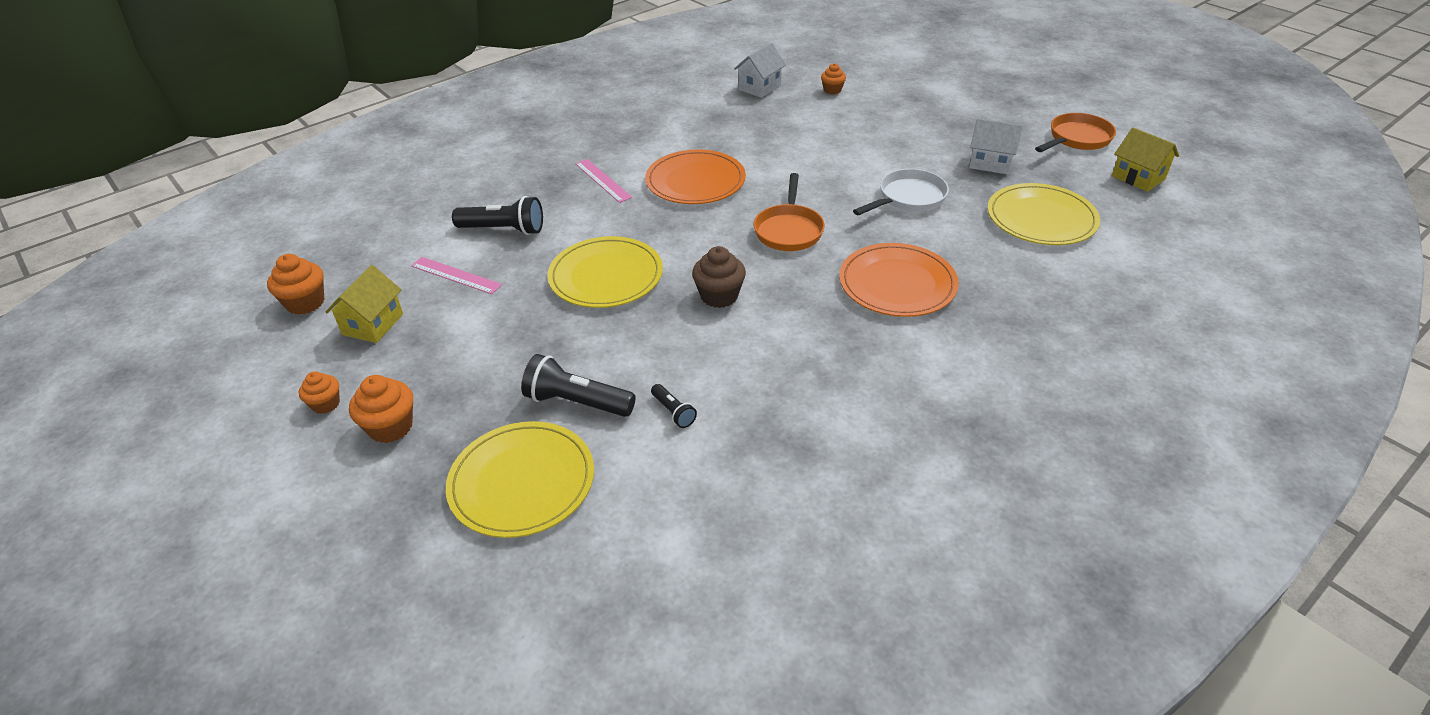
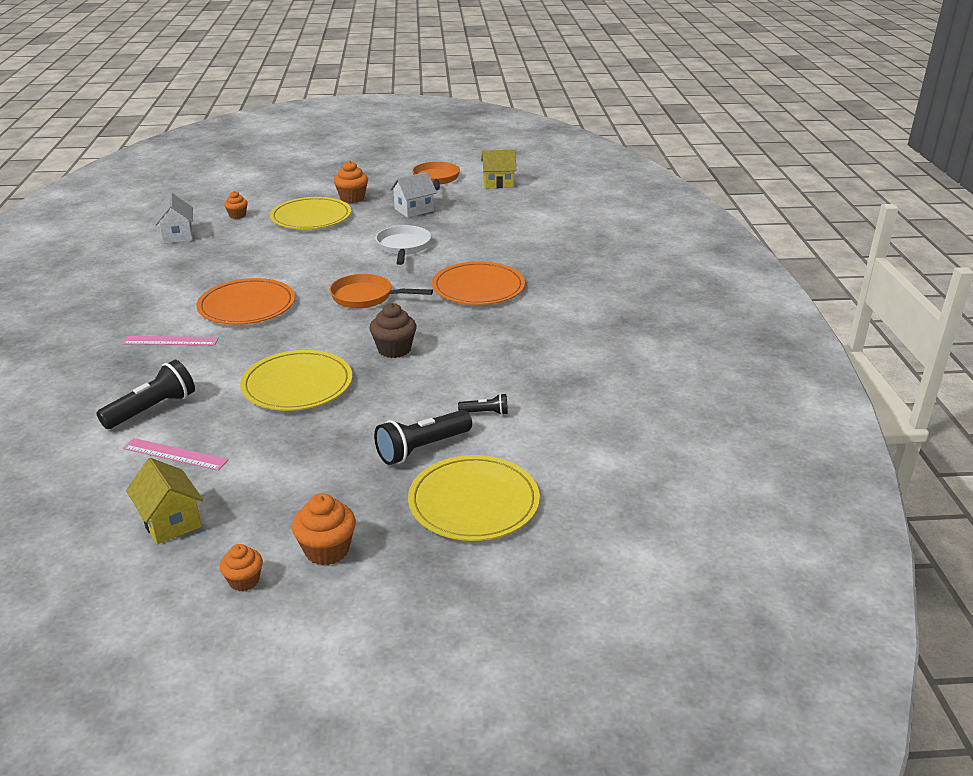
camera: 55 degrees left, 10 degrees down
(305, 303) = (67, 555): orange cupcake -> orange cupcake (352, 198)
(456, 275) = (175, 454): pink ruler -> pink ruler turned 45 degrees clockwise
(788, 230) = (366, 297): orange pan -> orange pan turned 150 degrees clockwise
(1041, 218) = (489, 222): yellow plate -> yellow plate (311, 217)

